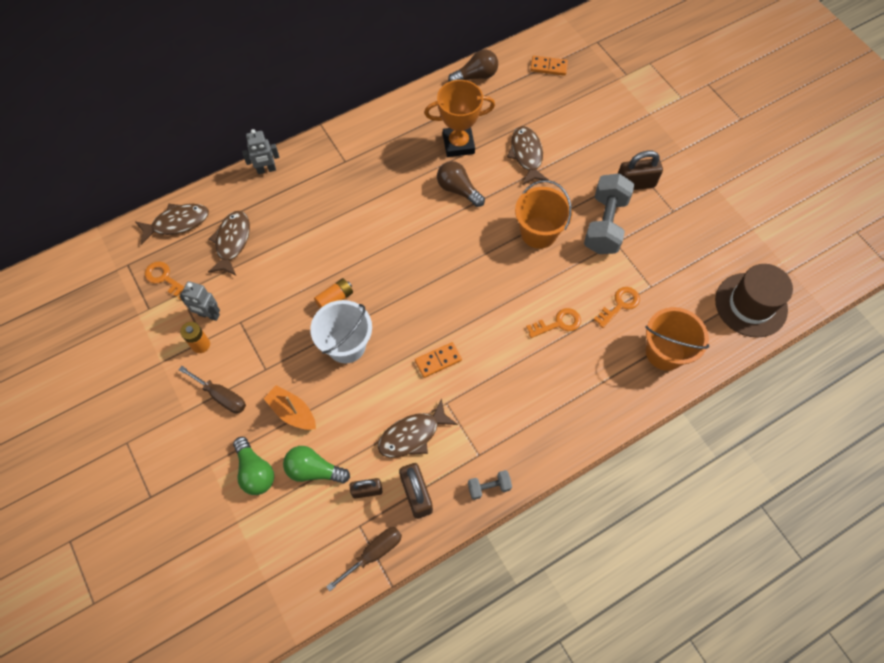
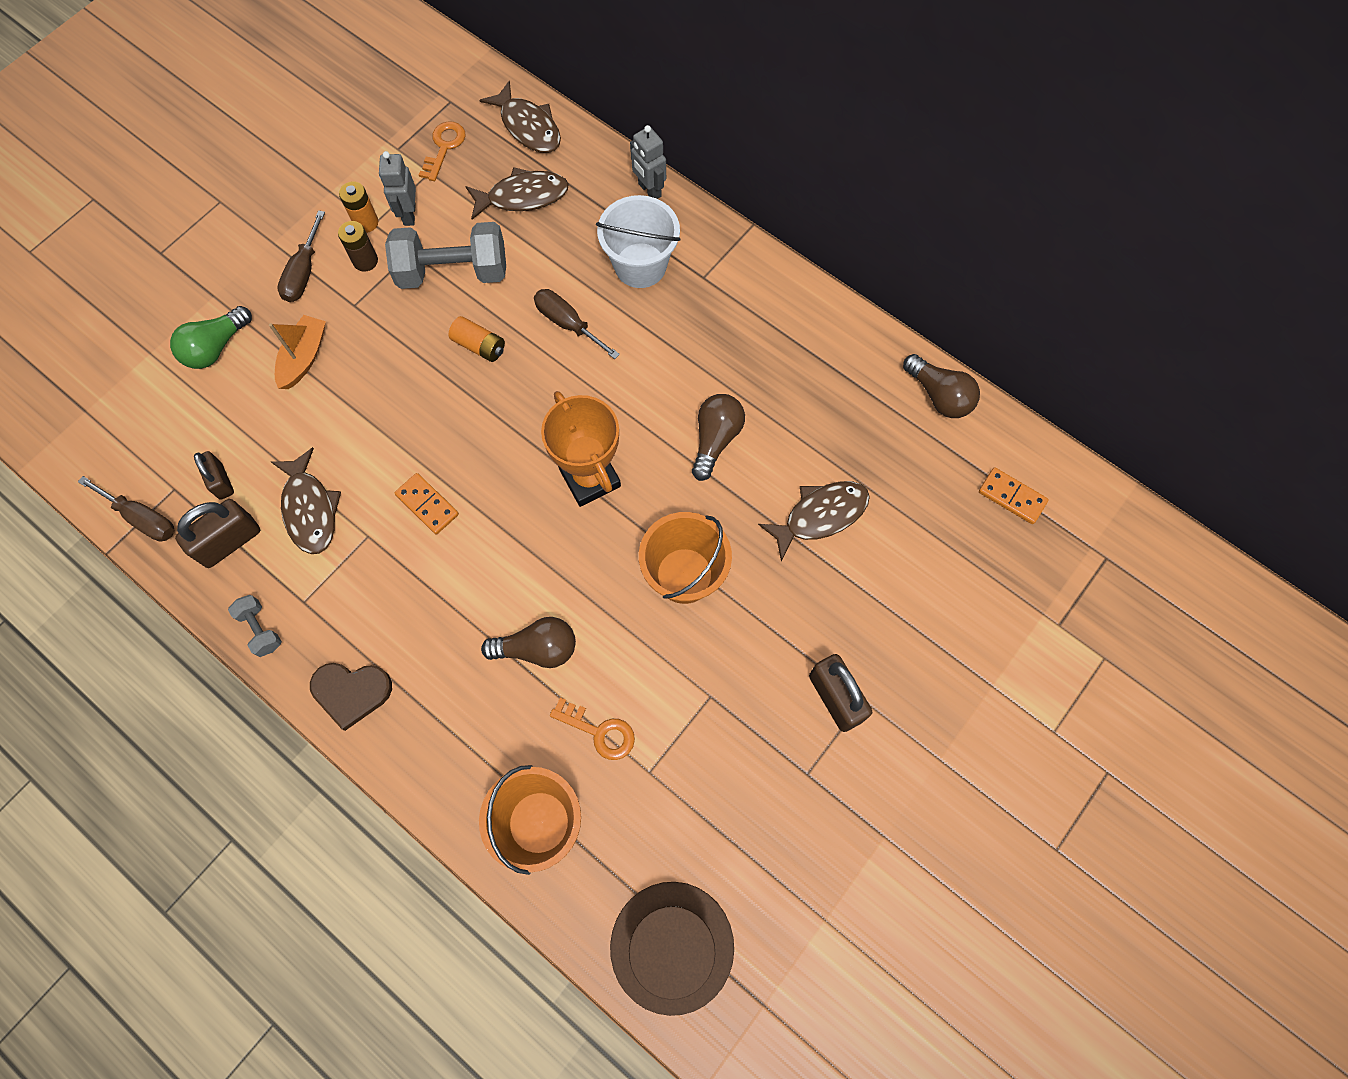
camera: 70 degrees right, 5 degrees up
(233, 353) = (365, 261): none -> brown battery
(314, 470) = (233, 411): green light bulb -> none
(342, 243) = (568, 323): none -> brown screwdriver
(346, 345) = (415, 384): white bucket -> white bucket (640, 265)
(412, 435) = (310, 509): brown fish -> brown fish turned 150 degrees counterclockwise
(458, 144) = (797, 413): orange trophy -> orange trophy (590, 478)
(548, 67) = (1012, 497): orange domino -> orange domino turned 45 degrees counterclockwise
(552, 439) = (351, 692): none -> brown heart
(558, 323) = (537, 648): orange key -> brown light bulb
(605, 224) = (737, 670): grey dumbbell -> grey dumbbell (453, 272)

